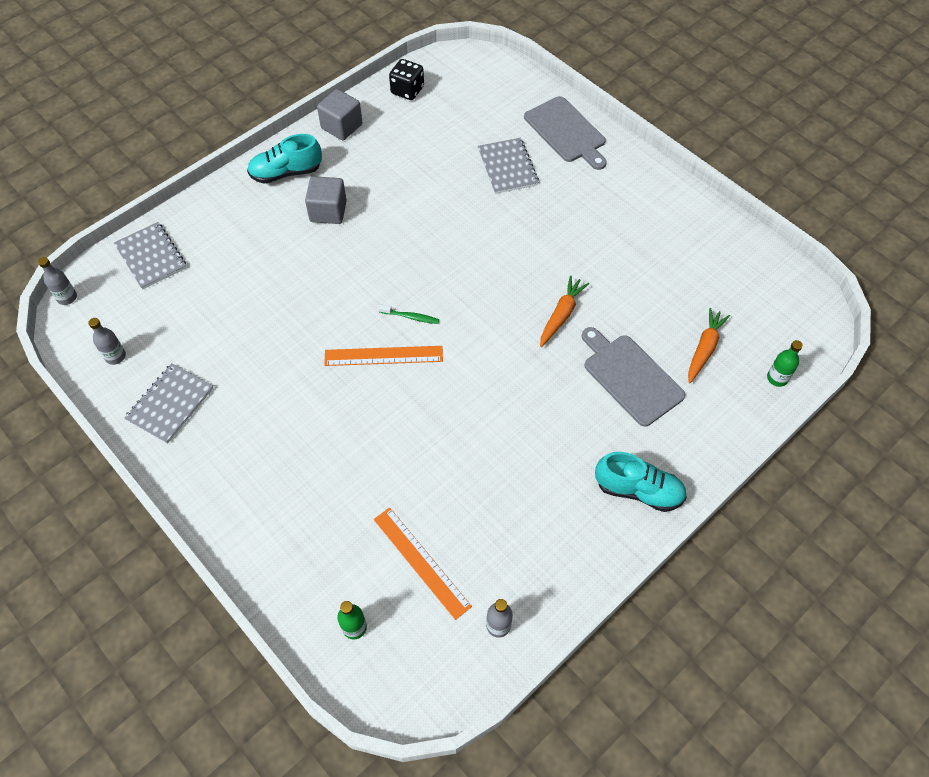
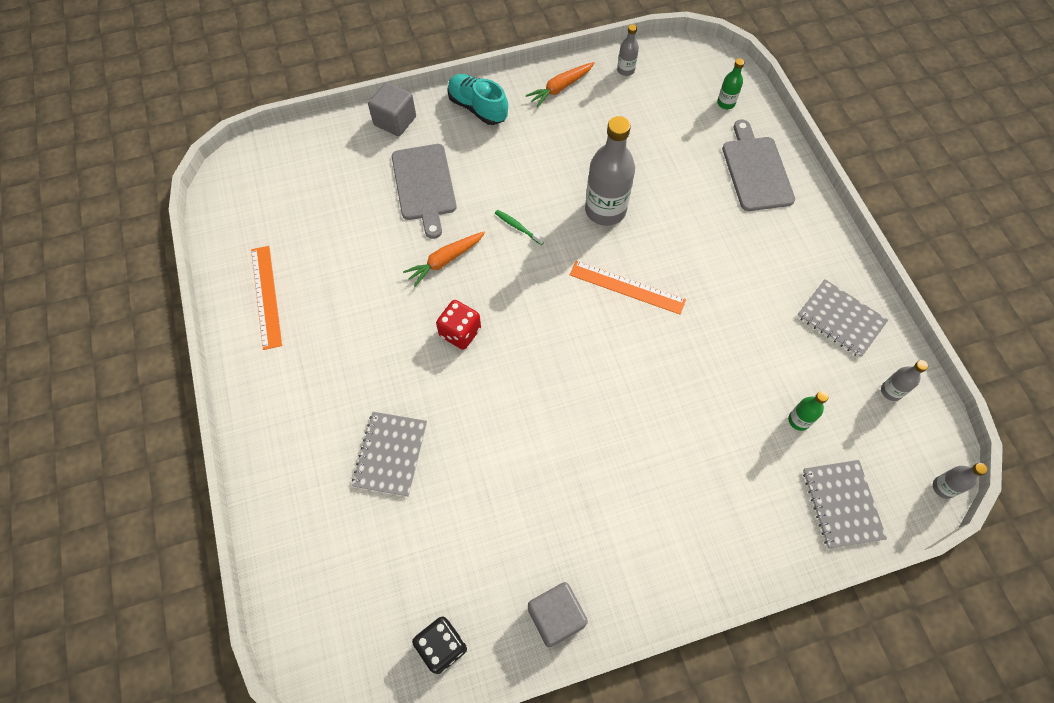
camera: 155 degrees left, 5 degrees up
(170, 404) = (840, 319): grey notebook -> grey notebook turned 75 degrees clockwise
(286, 173) = (652, 566): turquoise shoe -> none
(328, 211) = (621, 481): grey cube -> grey cube (395, 121)
(411, 317) = (585, 315): green toothbrush -> green toothbrush (518, 227)
(421, 562) = (662, 123): orange ruler -> orange ruler (266, 296)
(438, 424) = (605, 210): none -> grey bottle
(510, 263) = (460, 332): none -> red dice
(566, 132) = (292, 476): grey cutting board -> grey cutting board (756, 170)
(704, 349) = (346, 183): orange carrot -> orange carrot (560, 88)
(777, 378) = (310, 140): green bottle -> green bottle (799, 420)

